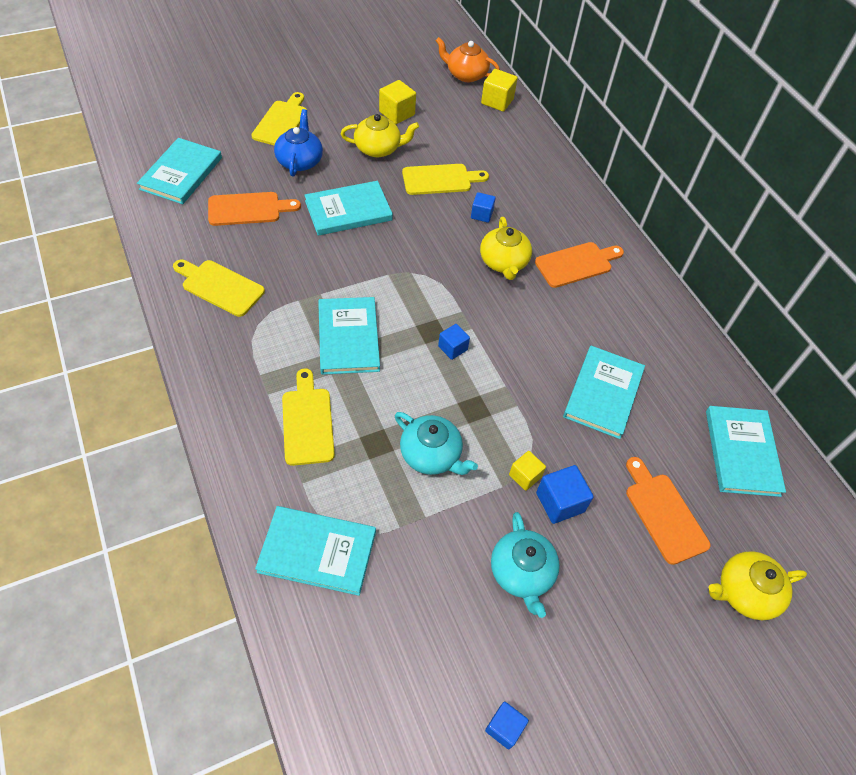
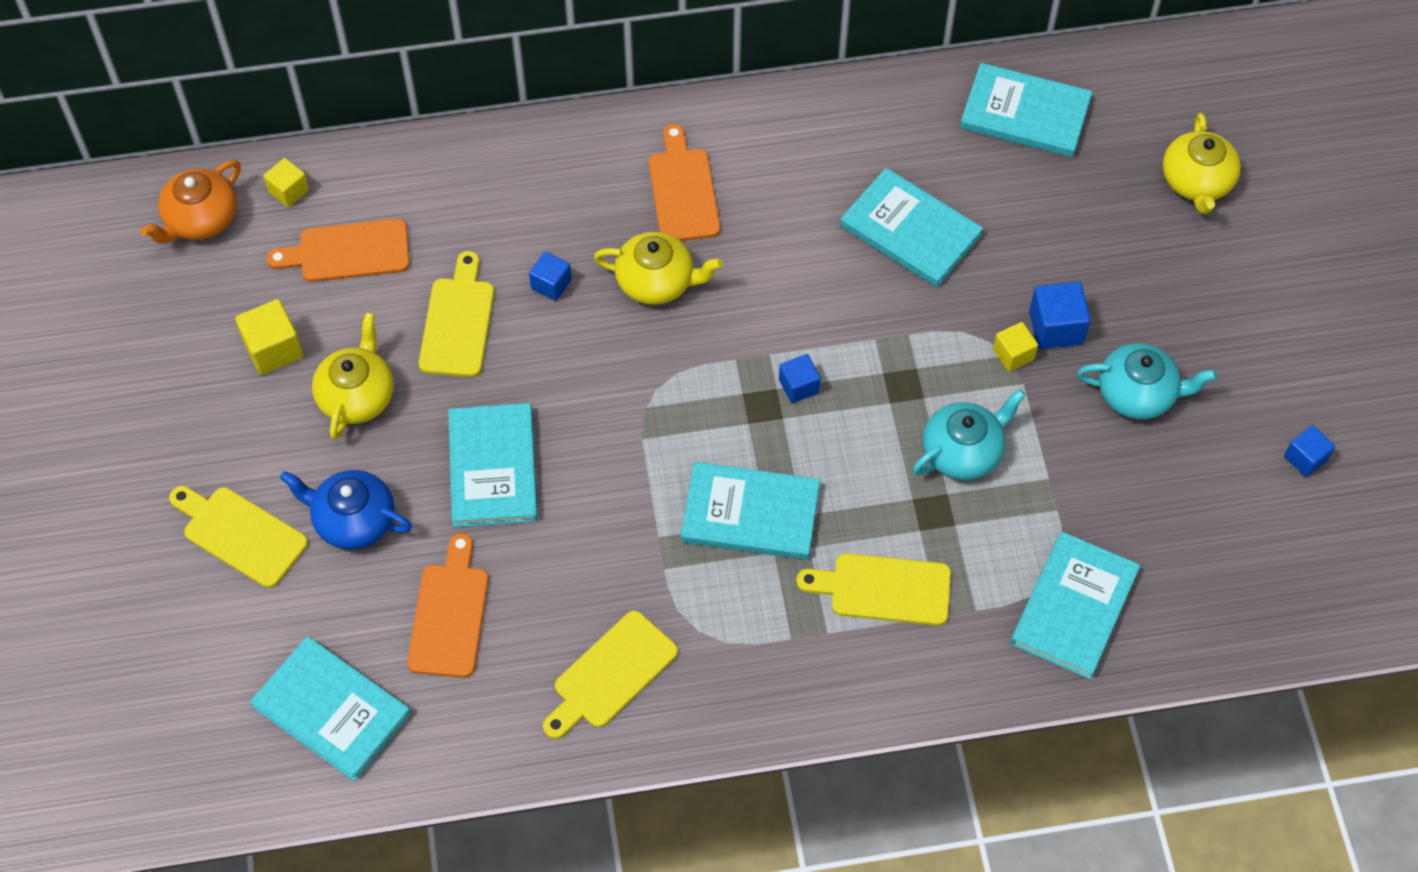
camera: 70 degrees left, 5 degrees up
(497, 101) = (288, 191): yellow cube -> yellow cube, size x0.66
(663, 513) = (1090, 225): orange cutting board -> orange cutting board (348, 252)

